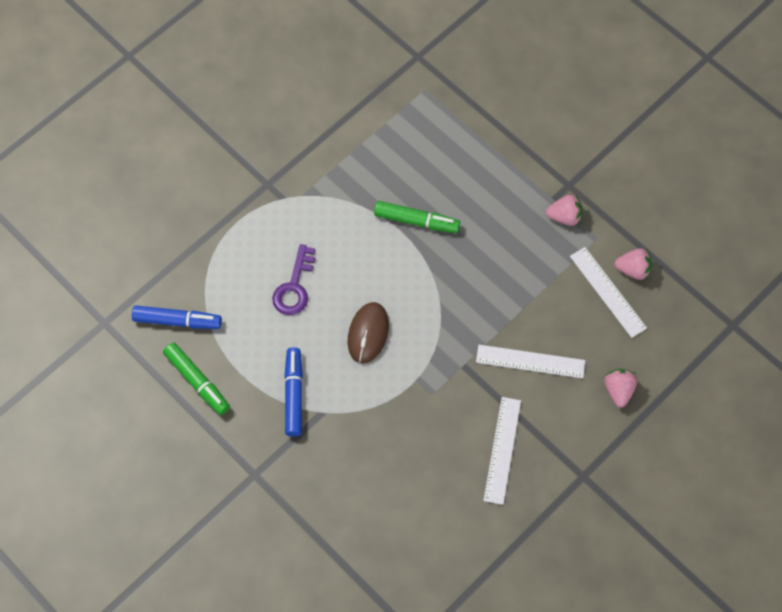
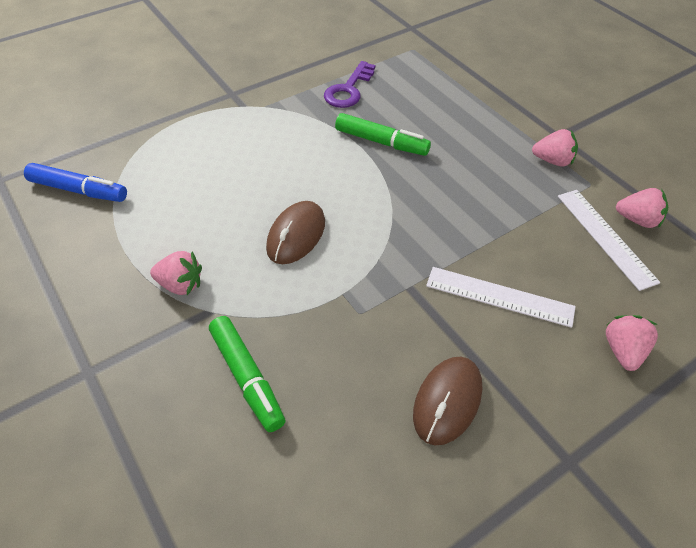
camera: 10 degrees right, 15 degrees down
(197, 382) = (68, 252): green marker -> green marker (247, 378)
(294, 286) = (225, 179): purple key -> purple key (348, 90)
(294, 394) = (180, 285): blue marker -> pink strawberry
(502, 450) = (447, 401): white ruler -> brown mouse

